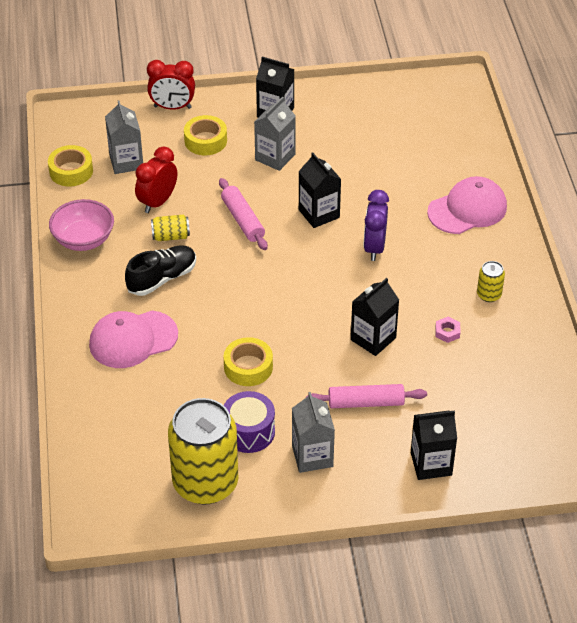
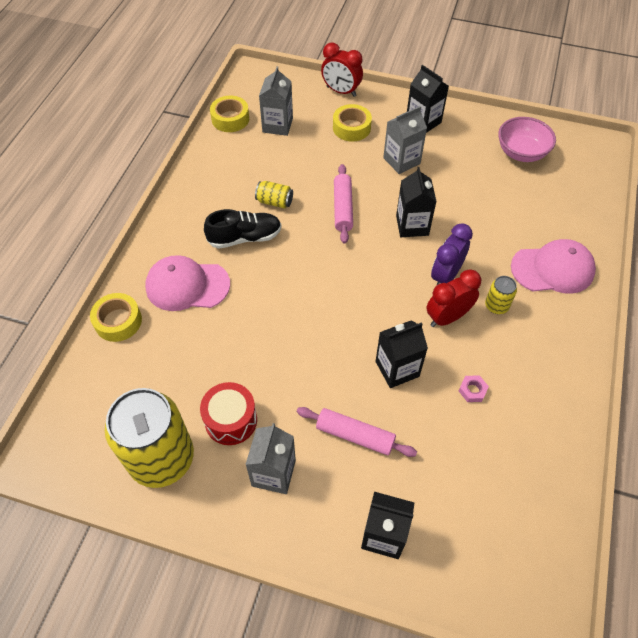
camera: 25 degrees right, 10 degrees up
(83, 240) = (204, 180): pink bowl -> pink bowl (521, 152)
(158, 202) = (282, 168): red clock -> red clock (447, 317)
(248, 367) = (268, 352): yellow tape -> yellow tape (118, 321)
(249, 432) = (231, 420): purple drum -> red drum
(489, 295) = (533, 366): yellow can -> yellow can (496, 306)

